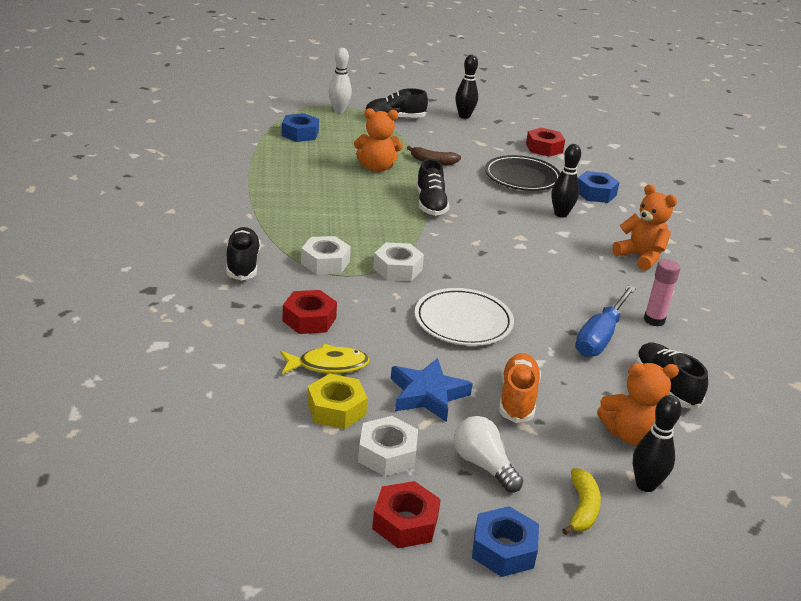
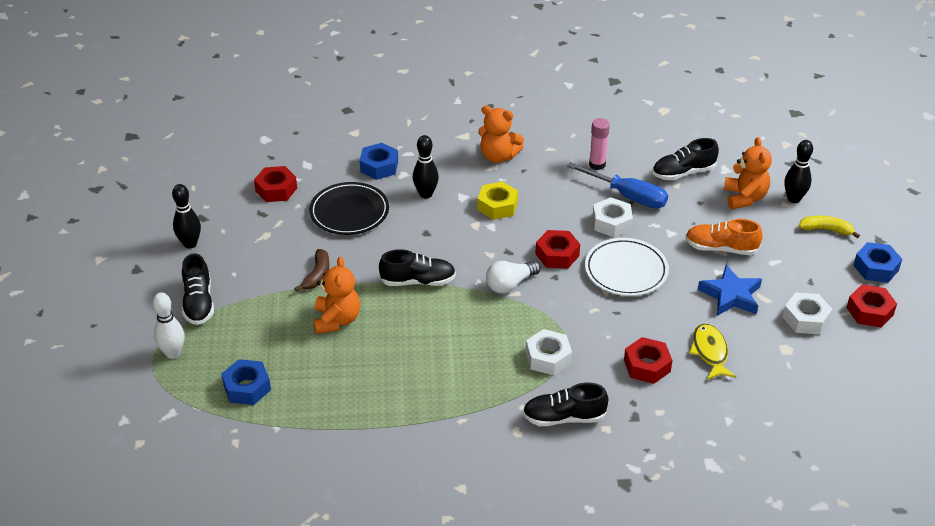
camera: 85 degrees left, 10 degrees up
(336, 409) = (764, 346): yellow nut -> yellow nut (497, 206)
(397, 269) = (549, 308): white nut -> white nut (611, 223)
(482, 280) = (557, 254): none -> red nut
(483, 465) = (800, 271): white light bulb -> white light bulb (510, 284)
(640, 257) = (498, 156): orange teddy bear -> orange teddy bear turned 120 degrees counterclockwise

